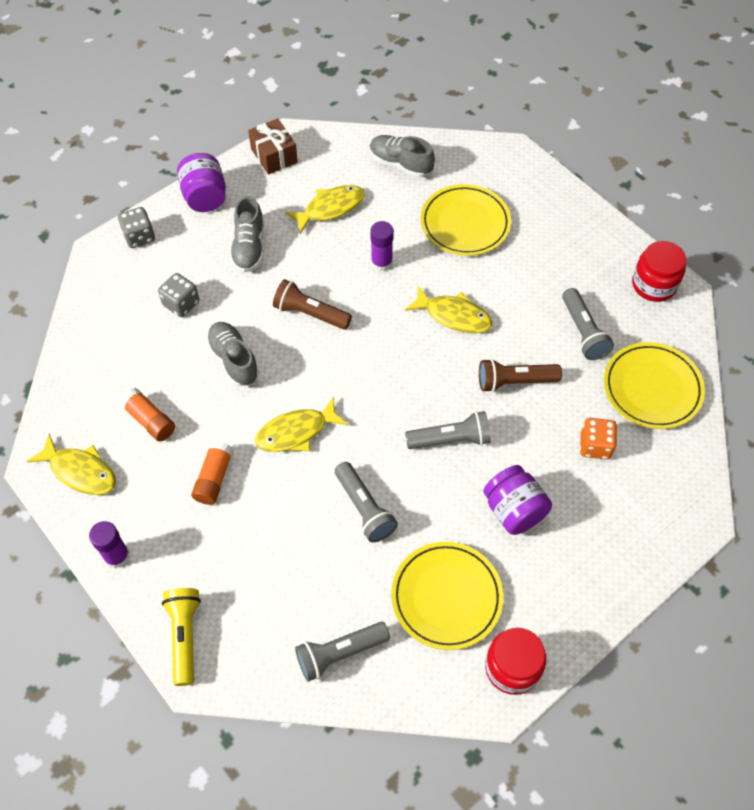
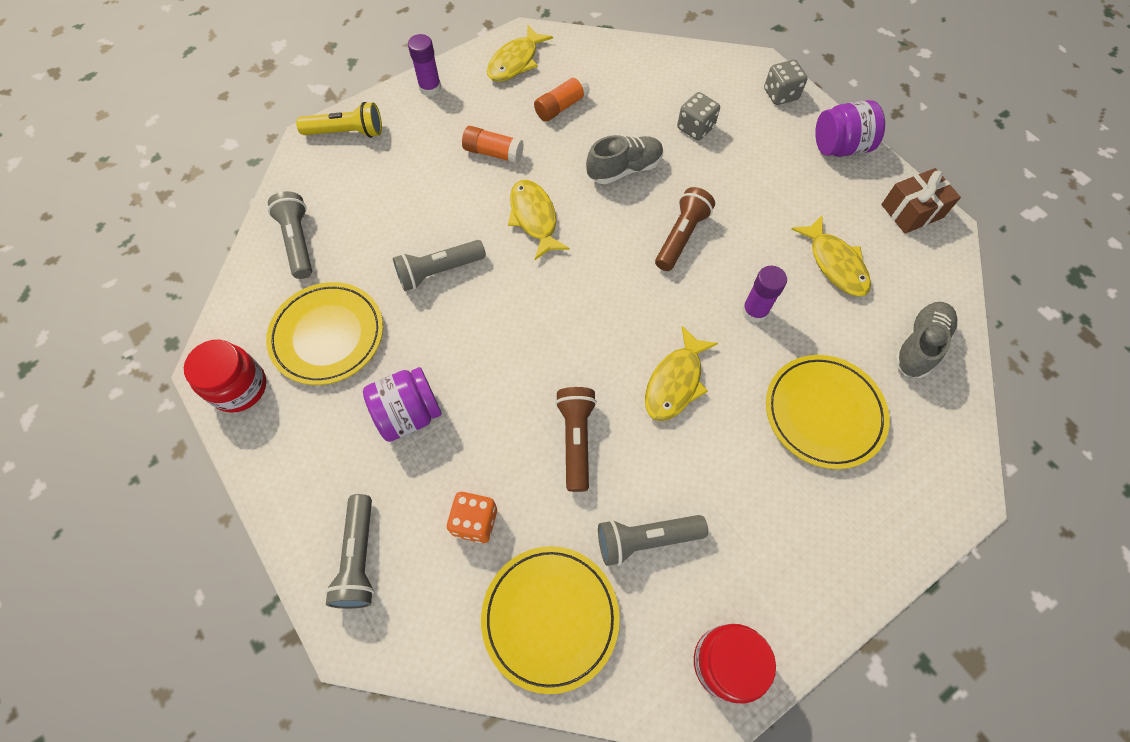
camera: 95 degrees right, 5 degrees up
(249, 247) = (771, 184): grey shoe -> none
(450, 439) = (506, 359): grey flashlight -> grey flashlight (359, 558)

